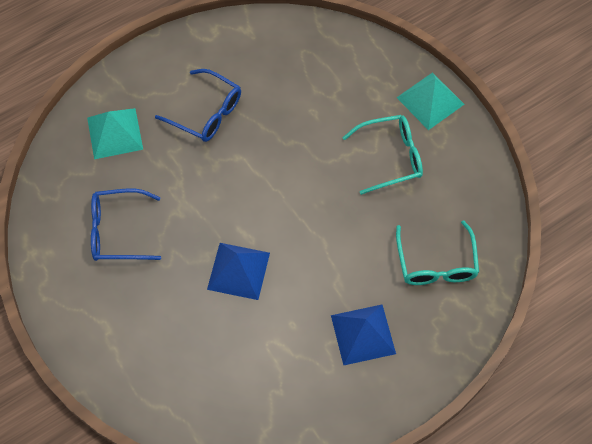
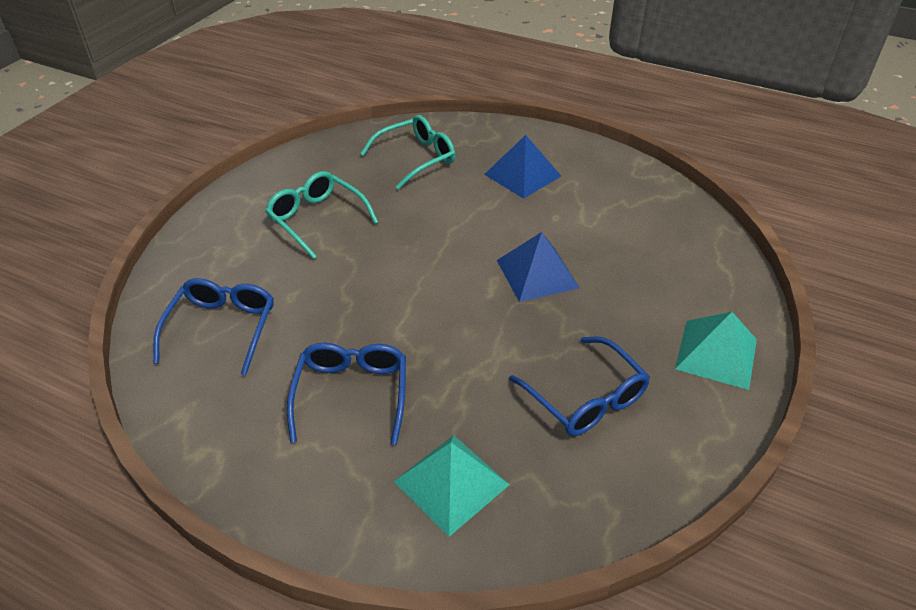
camera: 120 degrees left, 20 degrees down
(306, 66) = (222, 328): none -> blue glasses
(430, 101) = (224, 216): turquoise pyramid -> turquoise pyramid (716, 353)

